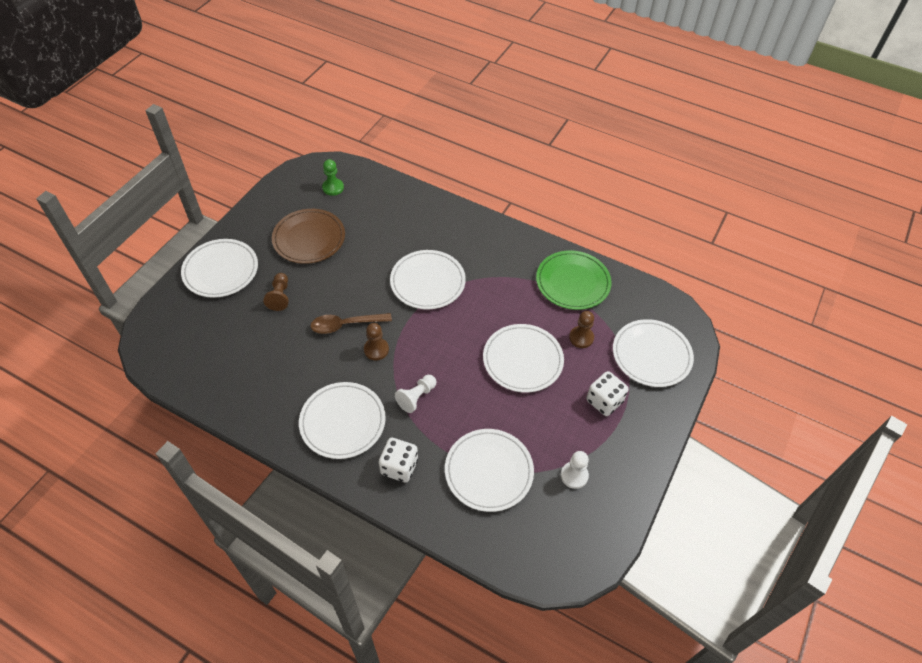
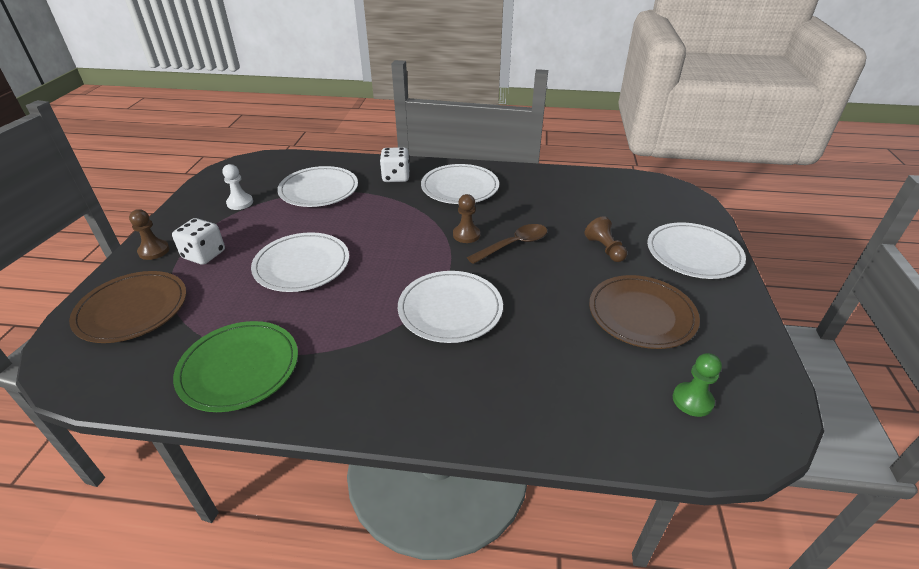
camera: 160 degrees right, 15 degrees down
(416, 397) = (404, 214): white pawn -> none
(581, 338) = (228, 303): brown pawn -> brown pawn (154, 251)
(651, 355) = (132, 309): white plate -> brown plate

